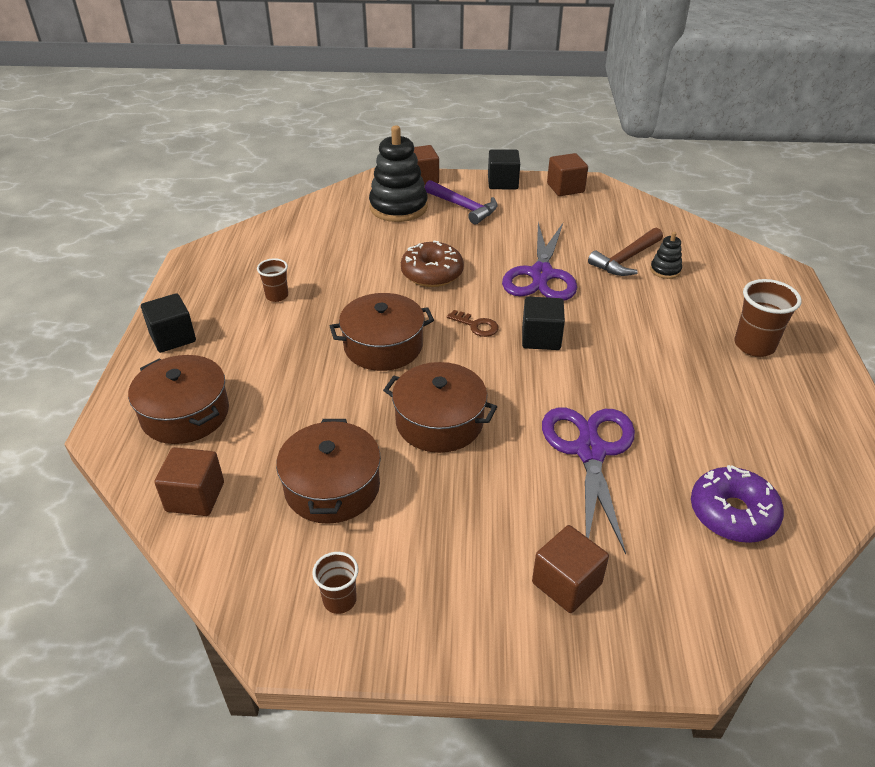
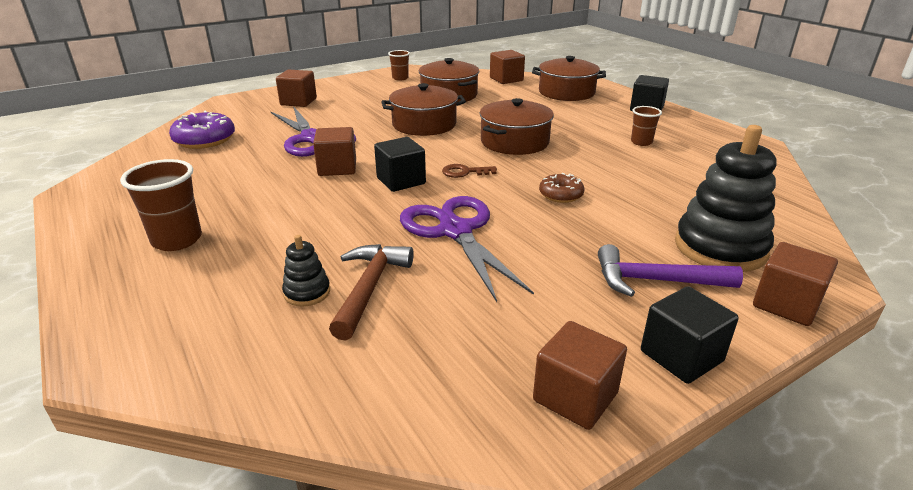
camera: 145 degrees right, 10 degrees down
(432, 273) = (560, 195): brown donut -> brown donut, size x0.61
(589, 381) = (337, 168): none -> brown cube

